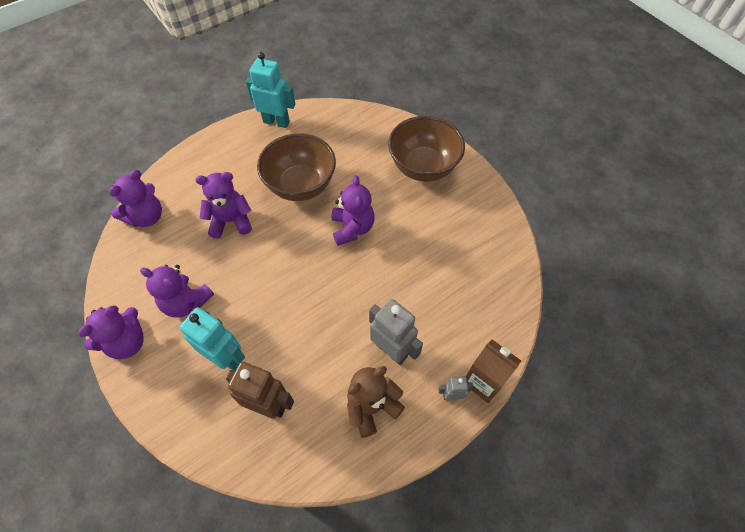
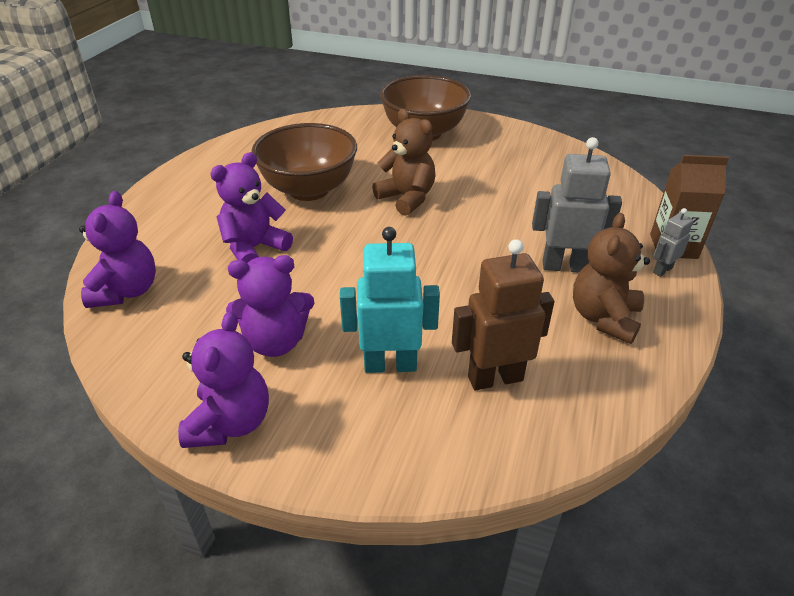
camera: 35 degrees left, 20 degrees down
(276, 122) = (221, 155): turquoise robot -> none
(352, 228) = (407, 198): purple teddy bear -> brown teddy bear

